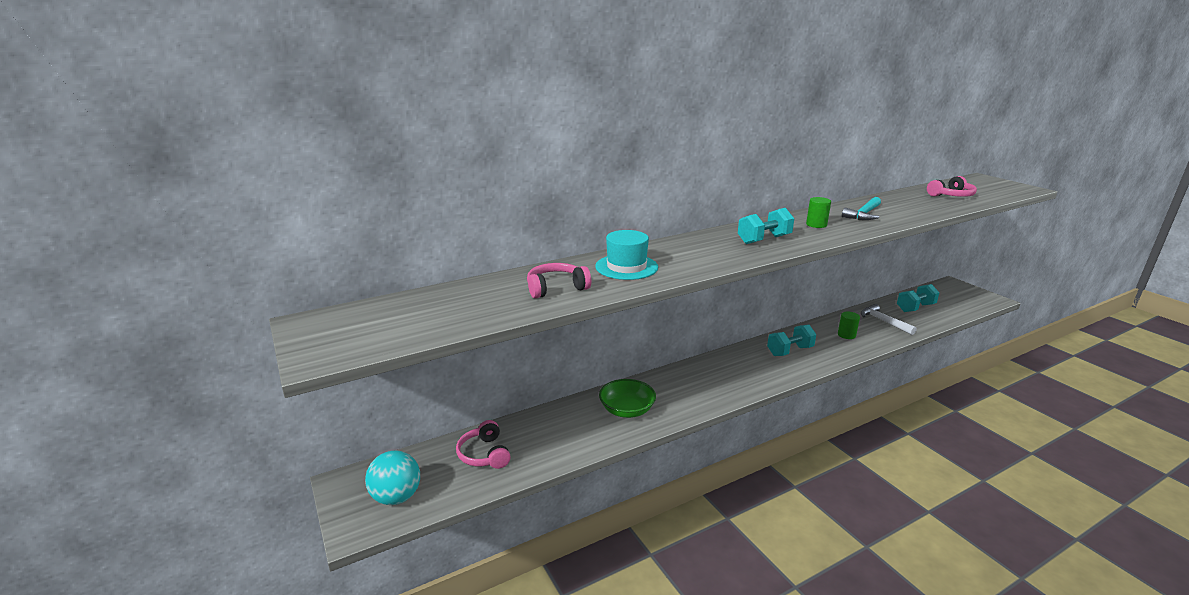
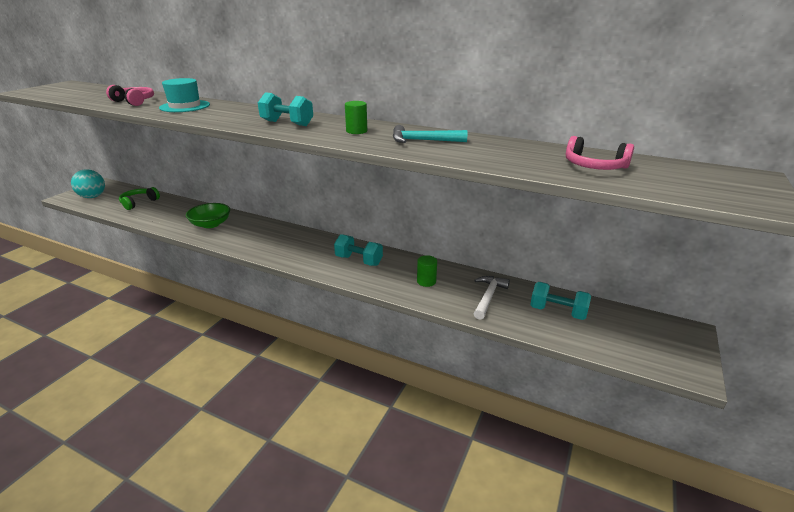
camera: 55 degrees right, 5 degrees up
(484, 454) = (139, 202): pink headphones -> green headphones

